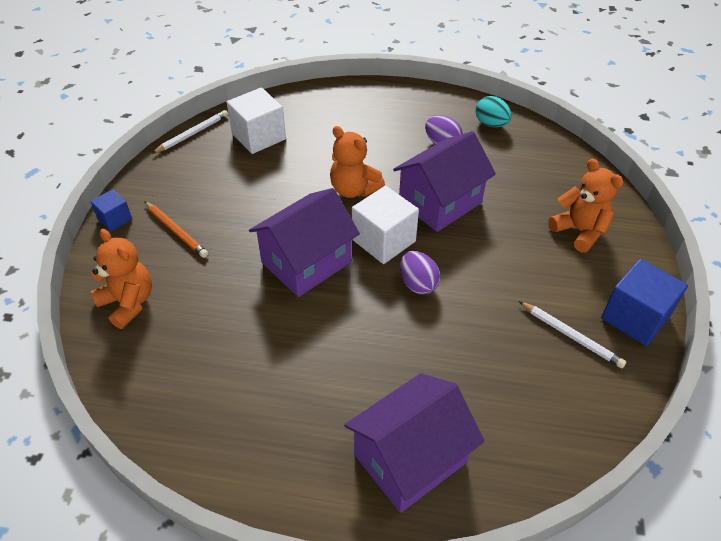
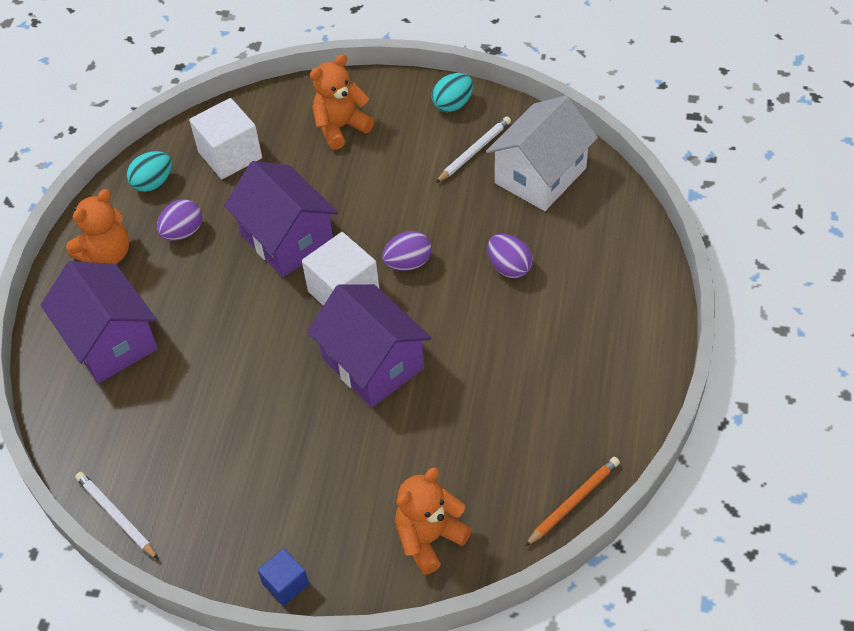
camera: 85 degrees left, 5 degrees up
(176, 231) = (313, 506): orange pencil -> orange pencil (573, 502)
(258, 136) = (137, 431): white cube -> white cube (230, 155)
(354, 189) = (256, 321): orange teddy bear -> orange teddy bear (107, 254)
(410, 458) = (607, 275): purple house -> purple house (110, 341)
(416, 364) = (509, 267): none -> purple egg
(548, 397) = (540, 175): none -> white house
(635, 317) = (453, 104): blue cube -> turquoise egg

